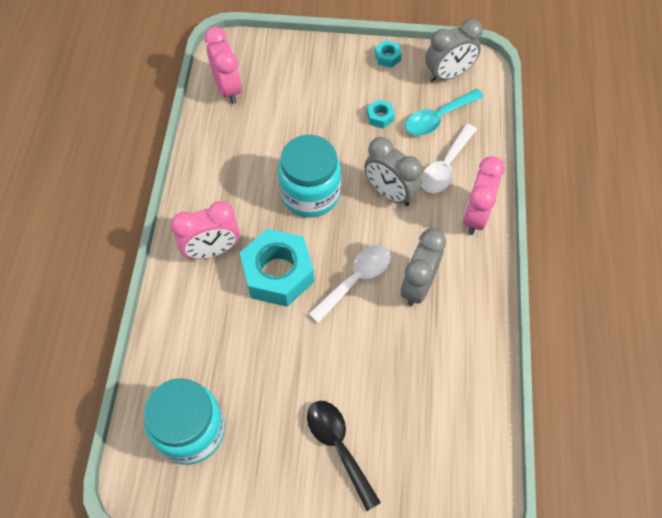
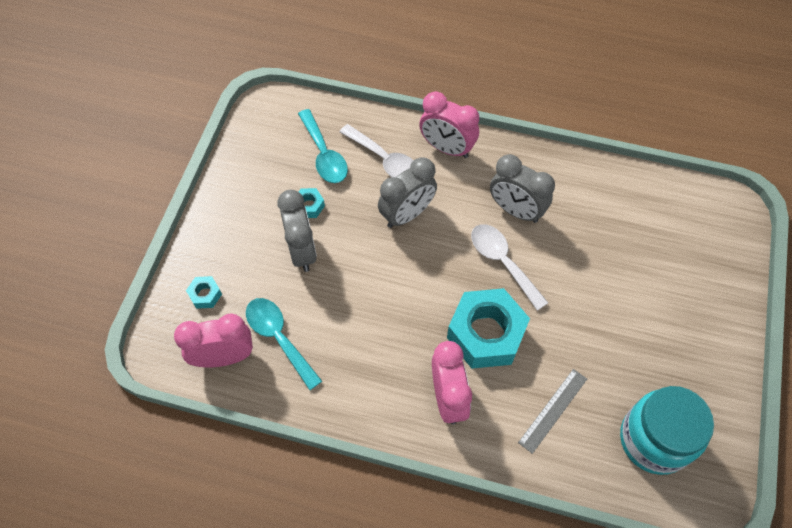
camera: 80 degrees left, 0 degrees up
(210, 337) = (553, 410): none -> grey ruler
(249, 120) = (279, 338): none -> turquoise spoon
(310, 194) = (393, 288): turquoise jar -> none
(338, 446) = (672, 306): black spoon -> none
(387, 57) = (229, 184): turquoise nut -> turquoise nut (205, 295)
(448, 75) = (270, 134): grey clock -> grey clock (302, 251)

